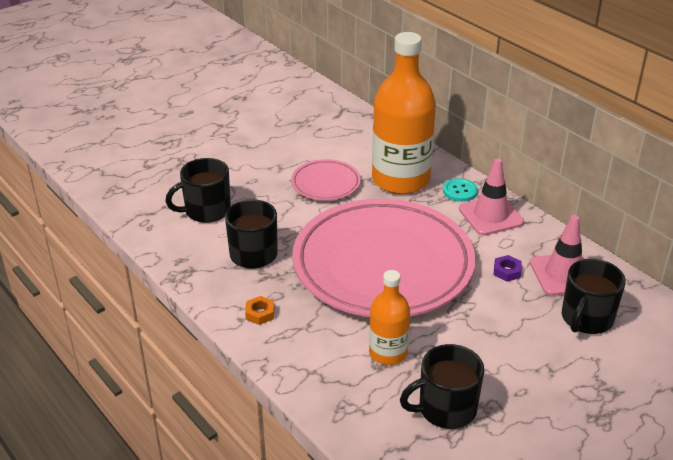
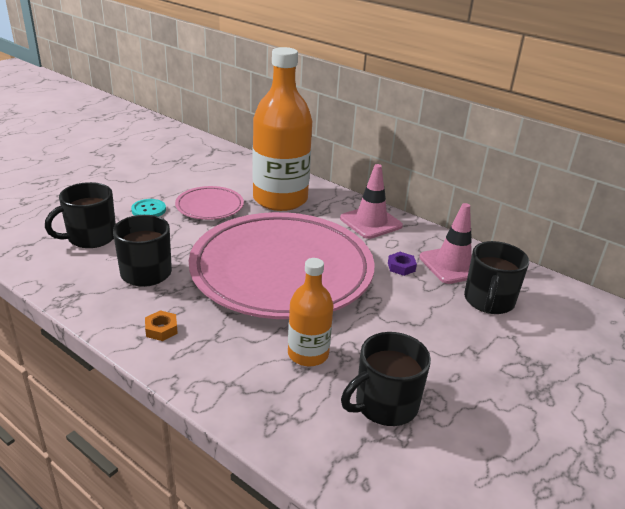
camera: 15 degrees left, 5 degrees down
(460, 191) = (337, 205): turquoise button -> turquoise button (148, 210)

